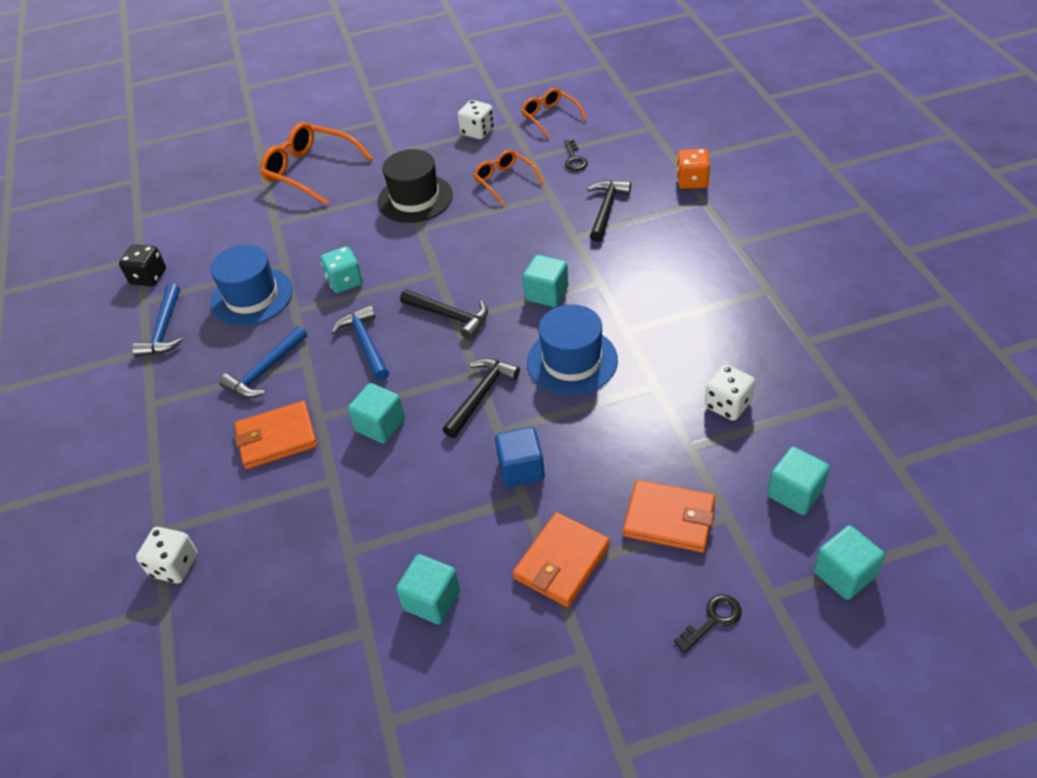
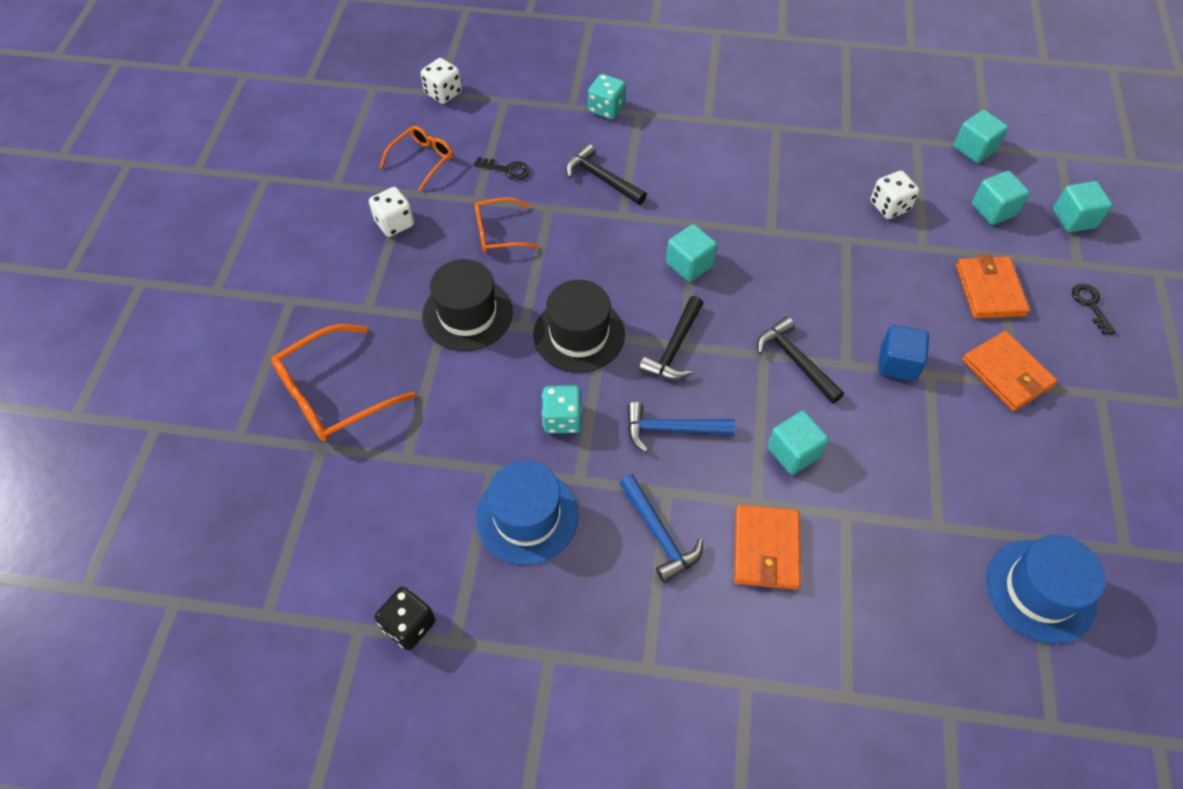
camera: 70 degrees left, 10 degrees up
(164, 329) = (524, 626): blue hammer -> none
(174, 566) = (899, 690): white dice -> white dice (443, 93)
(430, 260) = (579, 334): none -> black hat
(432, 600) = (1015, 477): turquoise cube -> turquoise cube (974, 149)
(449, 316) = (674, 347): black hammer -> black hammer turned 150 degrees clockwise
(550, 117) = (422, 160): orange glasses -> orange glasses turned 135 degrees clockwise
(572, 361) = (787, 280): blue hat -> blue hat (1040, 590)
(669, 519) = (989, 290): orange wallet -> orange wallet turned 45 degrees counterclockwise
(692, 181) = (606, 109): orange dice -> turquoise dice

